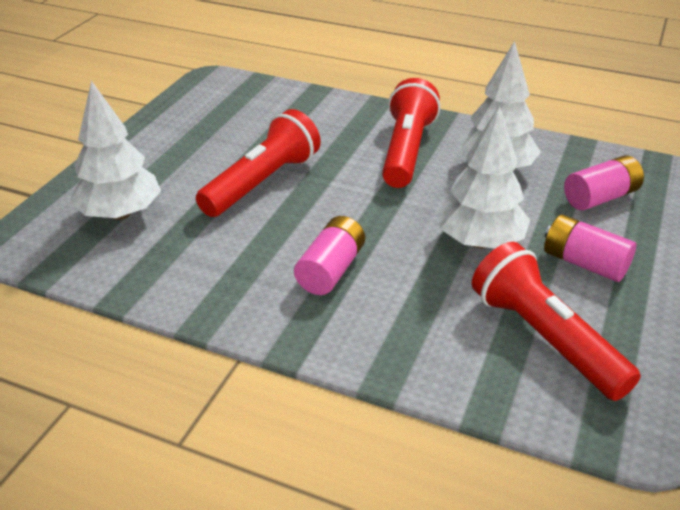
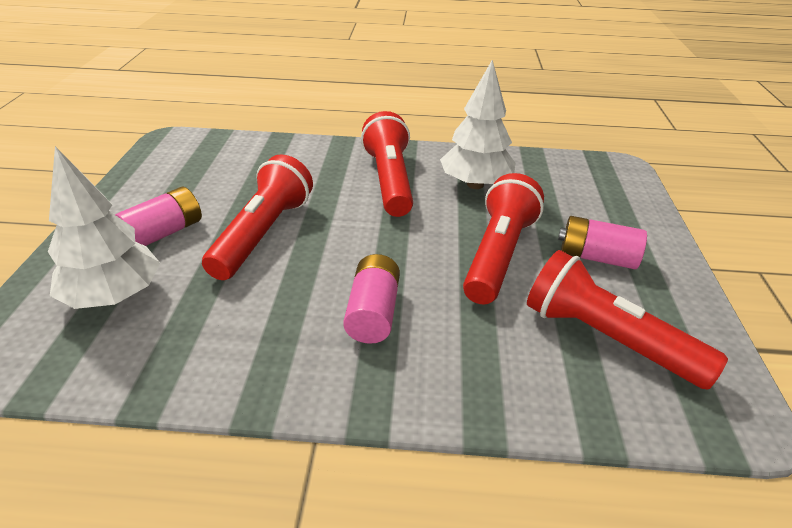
camera: 20 degrees left, 0 degrees up
(479, 242) = (498, 255): white tree -> red flashlight
(600, 197) = (574, 196): pink battery -> pink battery (164, 233)

